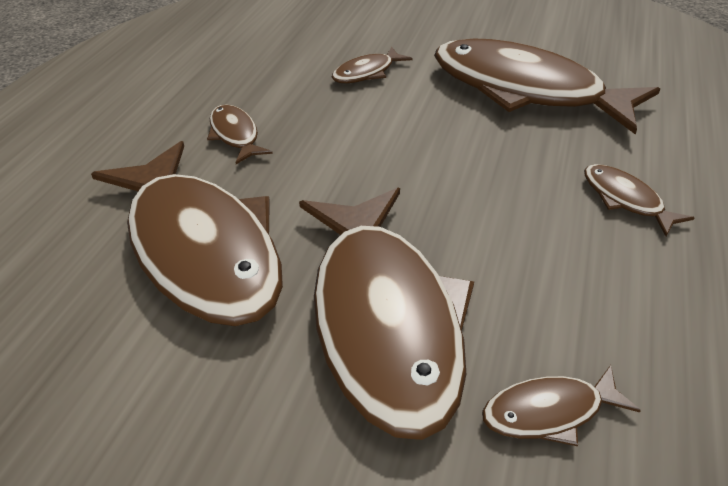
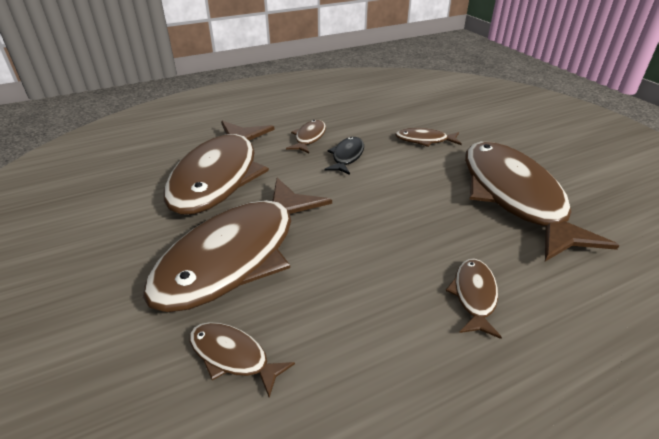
camera: 45 degrees right, 5 degrees down
(316, 134) = (347, 156): none -> black fish

